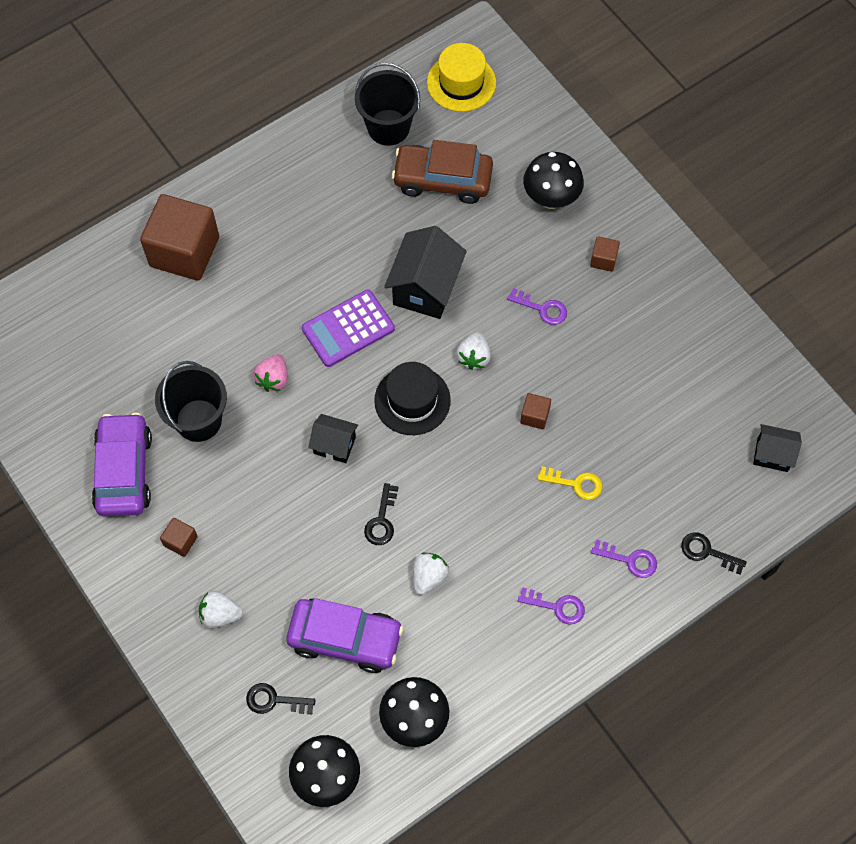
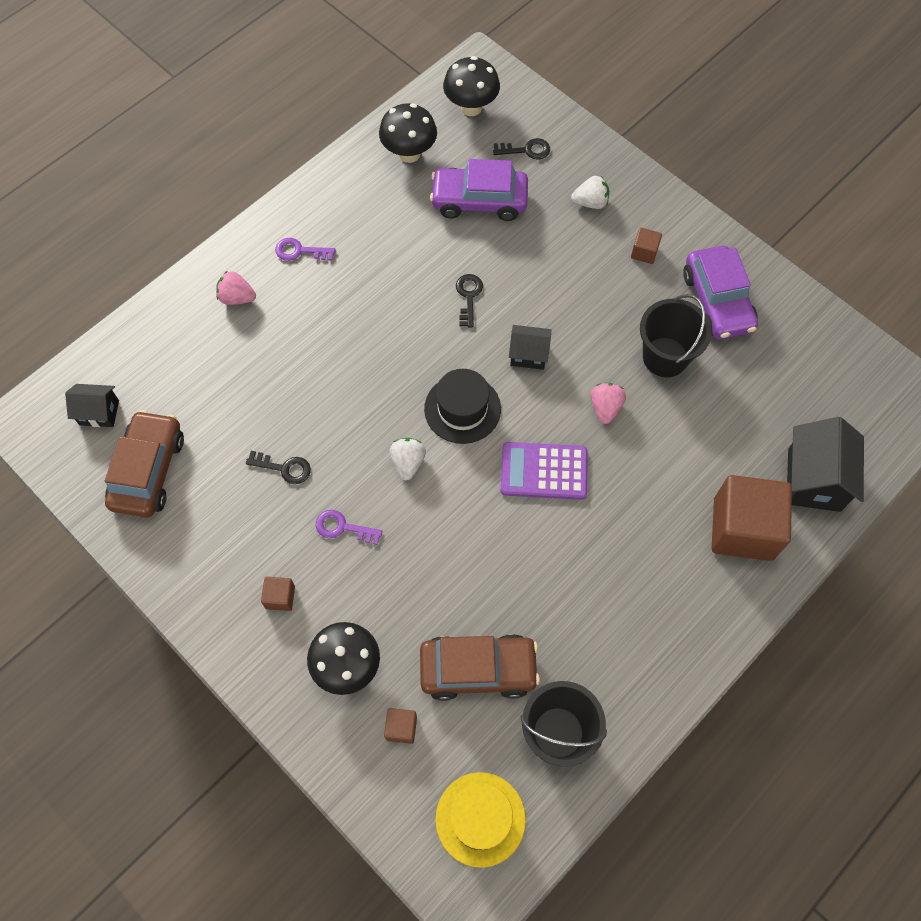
camera: 170 degrees right, 0 degrees up
(348, 329) = (544, 471): purple calculator -> purple calculator turned 135 degrees counterclockwise
(425, 288) = (472, 530): black house -> black house (814, 480)
(429, 577) = (417, 257): white strawberry -> none
(534, 416) = (338, 413): brown cube -> brown cube (401, 728)
(575, 483) = (292, 355): yellow key -> none
(629, 560) = (237, 298): purple key -> pink strawberry
(707, 552) = (165, 315): black key -> black key (284, 468)
(721, 389) = (148, 470): none -> brown car

